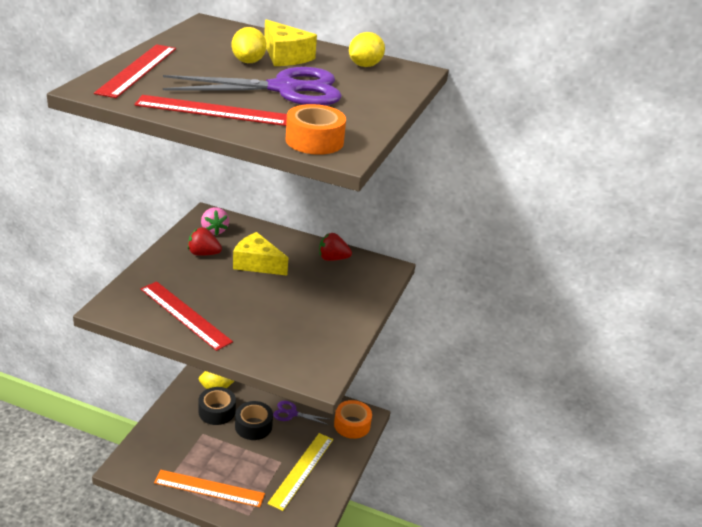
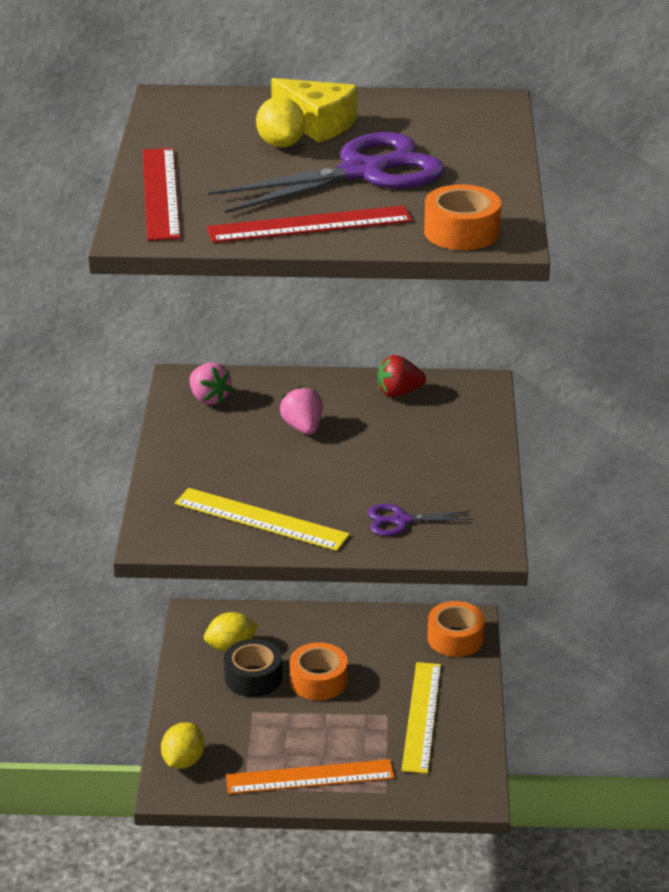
camera: 15 degrees left, 0 degrees up
(185, 315) = (261, 519): red ruler -> yellow ruler
(203, 253) = (220, 434): red strawberry -> none
(253, 426) = (318, 681): black tape -> orange tape
(257, 264) = (303, 427): yellow cheese -> pink strawberry
(292, 413) = (362, 648): purple scissors -> purple scissors (401, 521)
(365, 65) = (426, 111): yellow lemon -> yellow lemon (183, 761)

